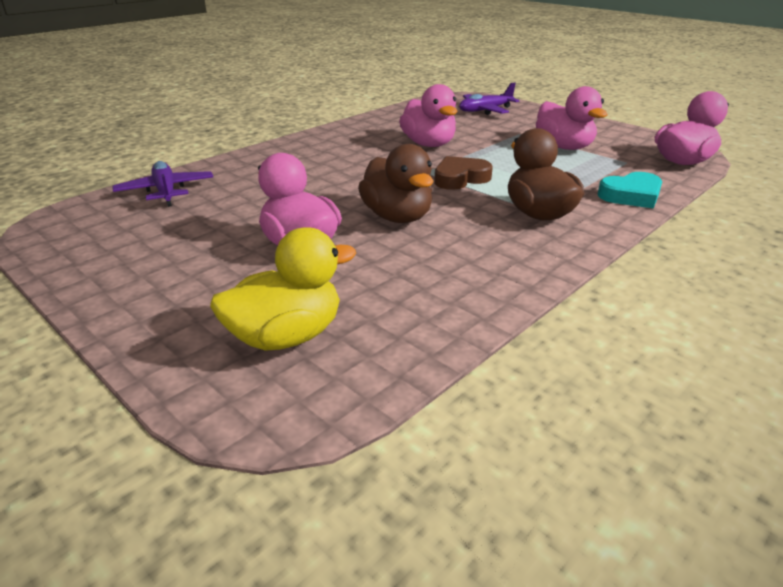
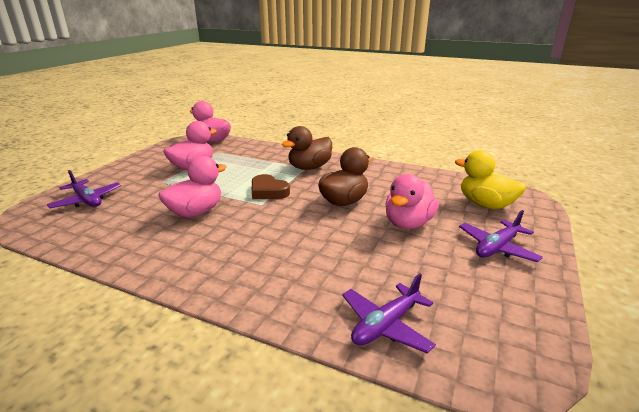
camera: 110 degrees left, 5 degrees down
(177, 289) = (497, 247): none -> purple plane
(631, 195) = (270, 150): turquoise heart -> none

